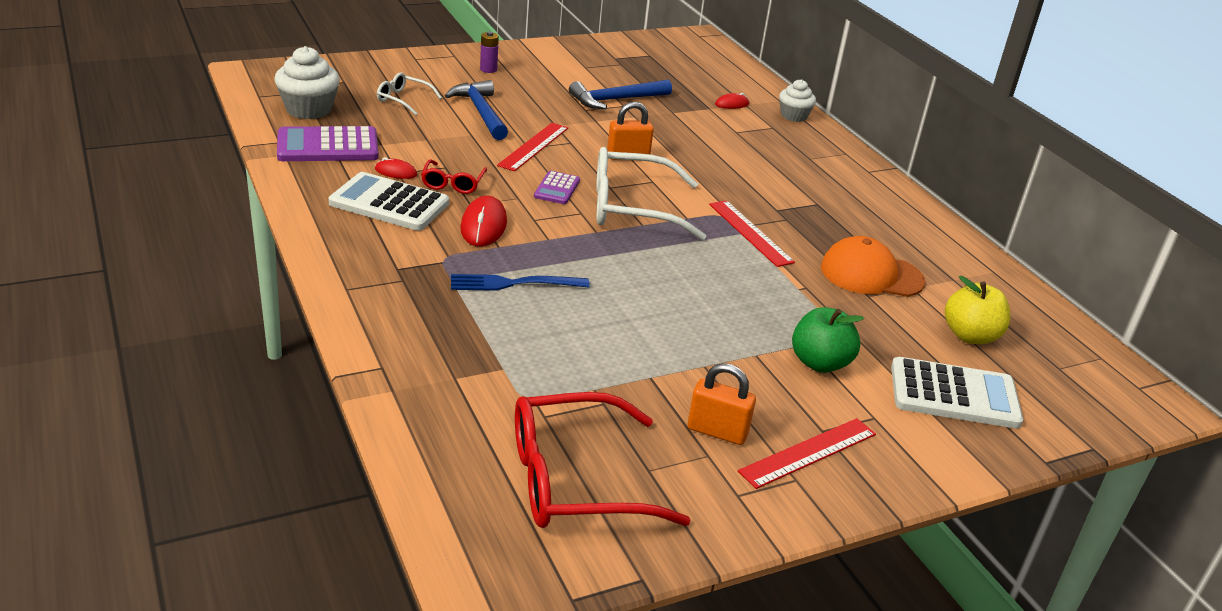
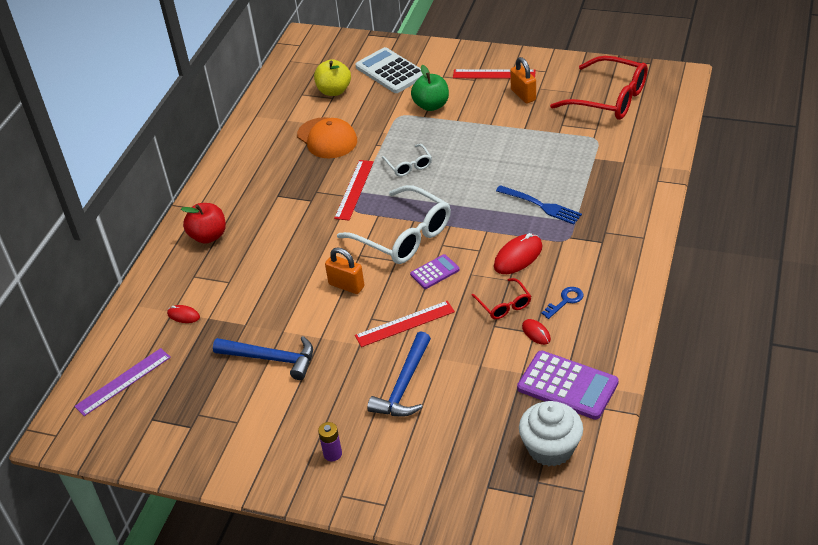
camera: 130 degrees left, 10 degrees up
(389, 203) = (565, 301): white calculator -> blue key
(403, 100) = (455, 431): white glasses -> white glasses (409, 165)
(453, 183) = (504, 305): red glasses -> red glasses turned 105 degrees clockwise
(705, 64) = (123, 381): none -> purple ruler
(793, 116) = (157, 282): white cupcake -> none
(815, 155) = (208, 236): none -> red apple

